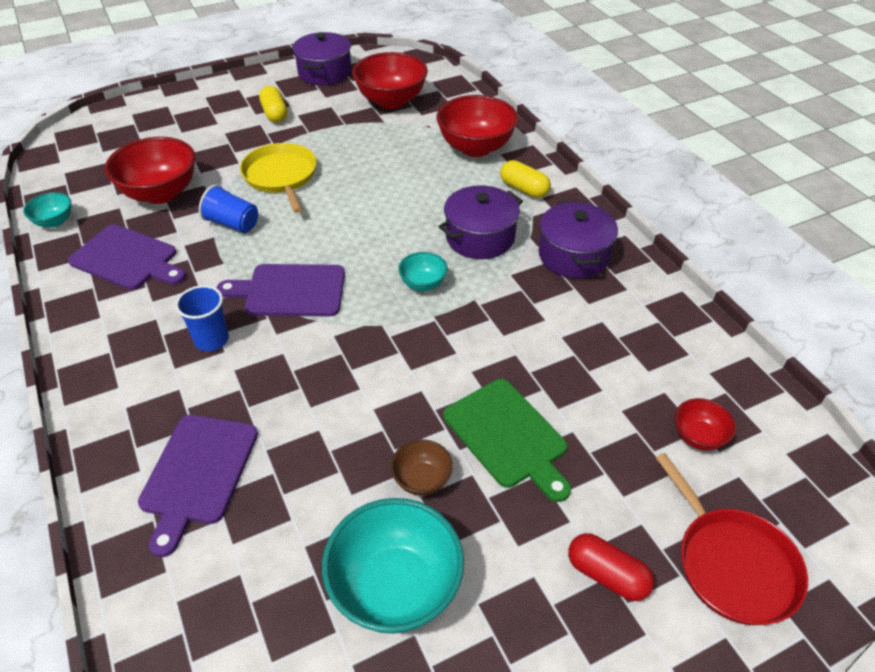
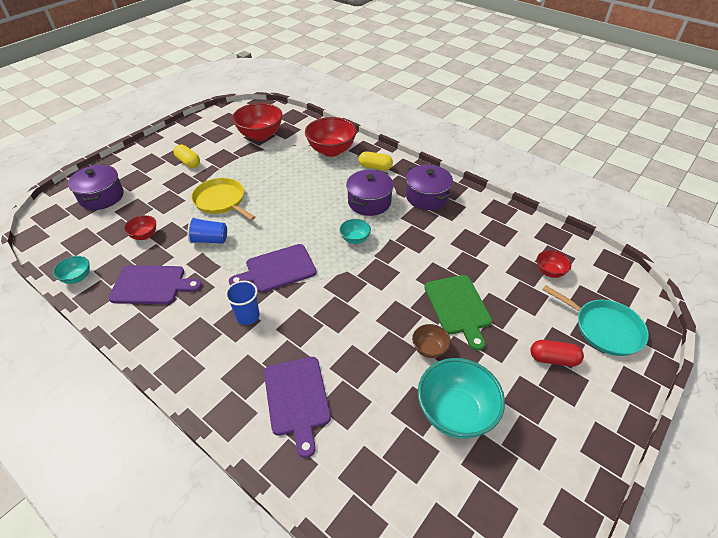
camera: 25 degrees left, 0 degrees up
(160, 193) = (144, 235): red bowl -> red bowl, size x0.50
(325, 73) = (204, 128): purple pot -> purple pot (101, 197)
(508, 436) = (458, 307): green cutting board -> green cutting board turned 45 degrees clockwise
(732, 564) = (604, 328): red pan -> turquoise pan

